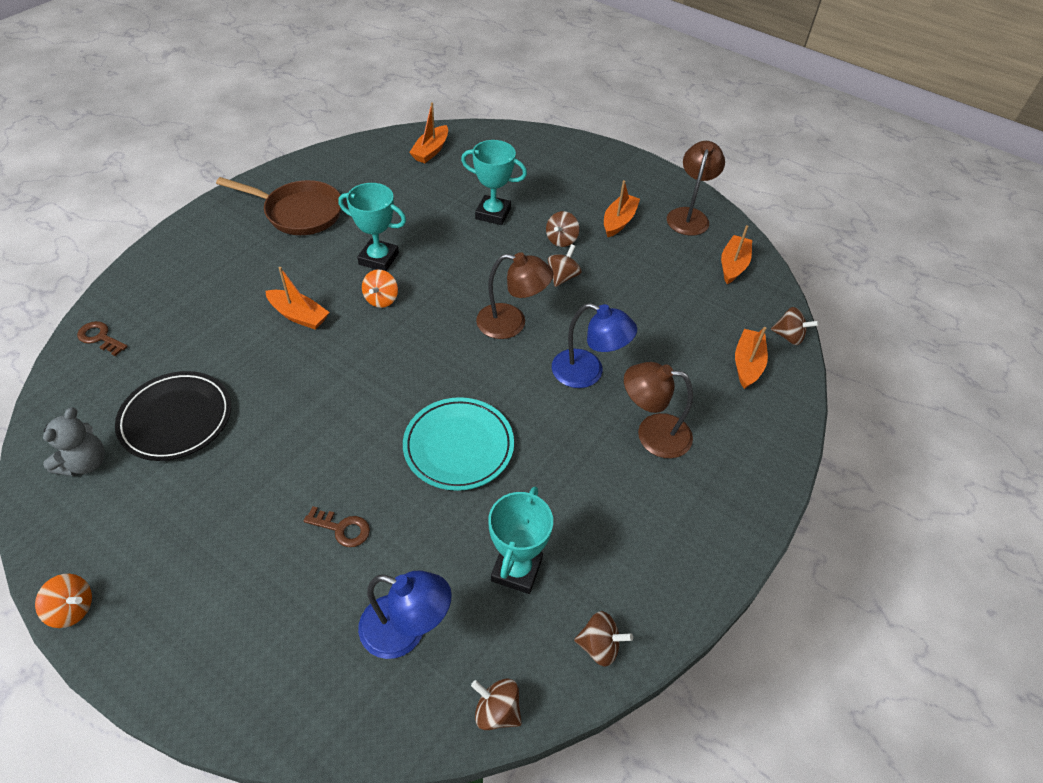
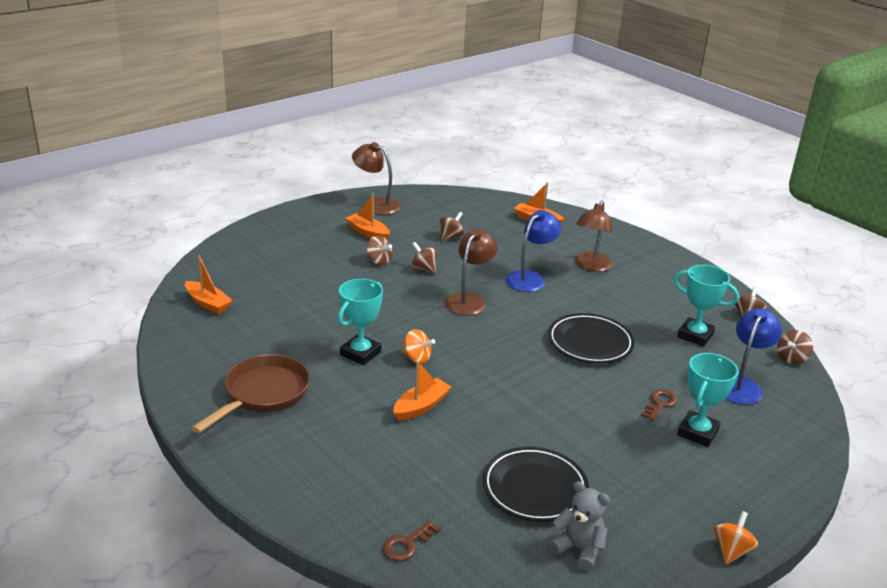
camera: 75 degrees left, 20 degrees down
(458, 446) = (590, 342): turquoise plate -> black plate
(493, 213) = (327, 286): turquoise trophy -> turquoise trophy (697, 432)
(733, 265) = (439, 202): orange boat -> none
(789, 336) = (516, 201): brown spinning top -> brown spinning top (450, 237)

